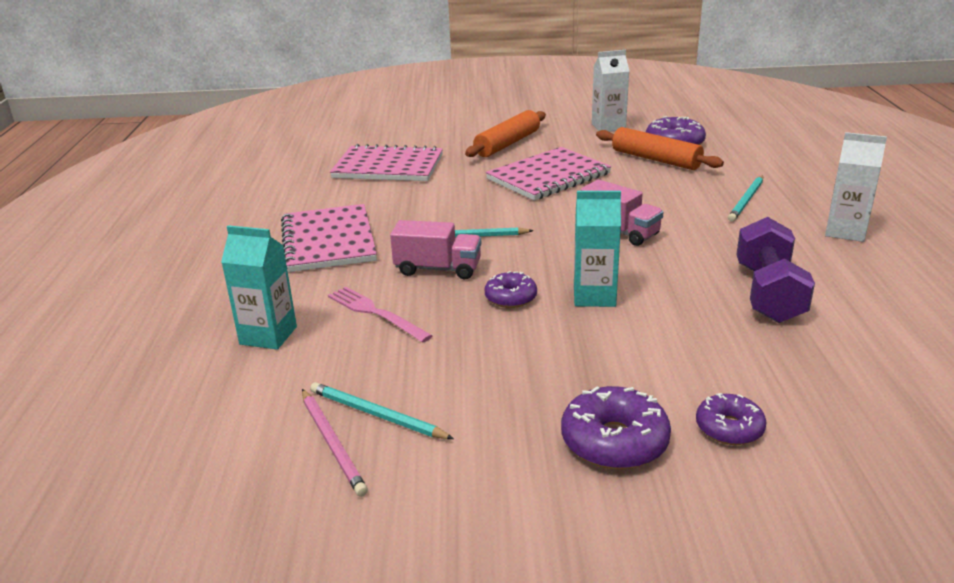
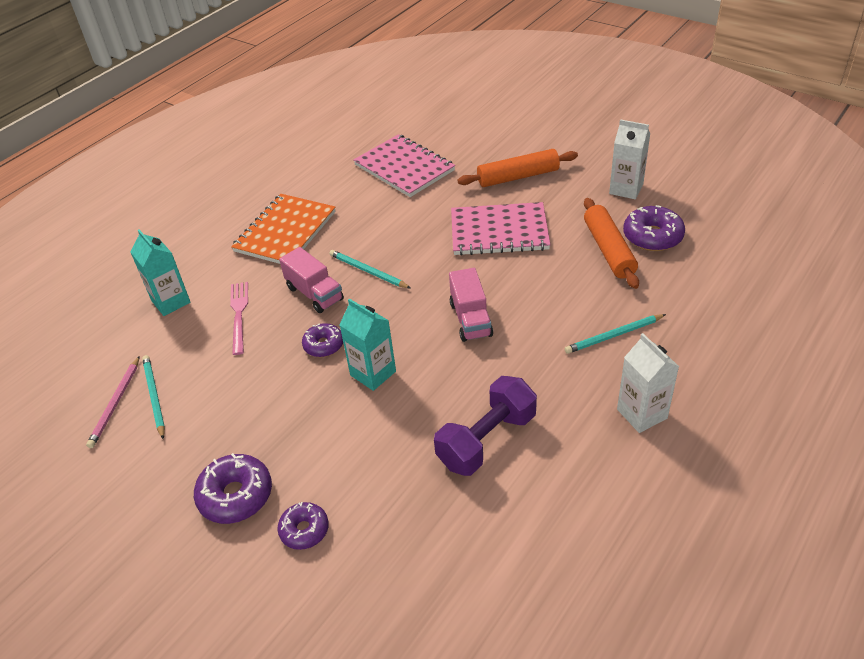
camera: 40 degrees right, 15 degrees up
(328, 241) = (285, 232): pink notebook -> orange notebook

